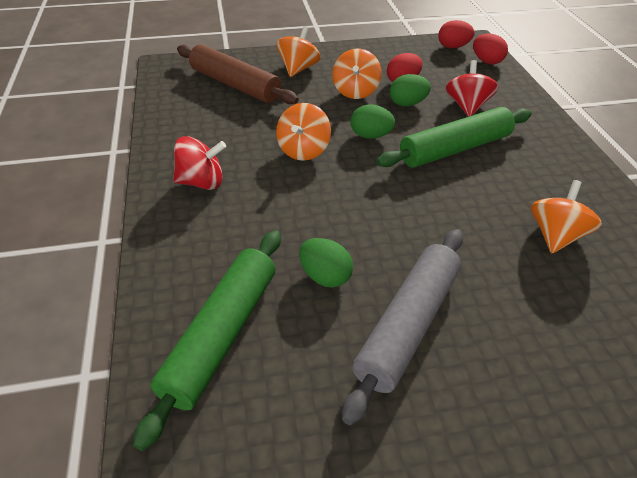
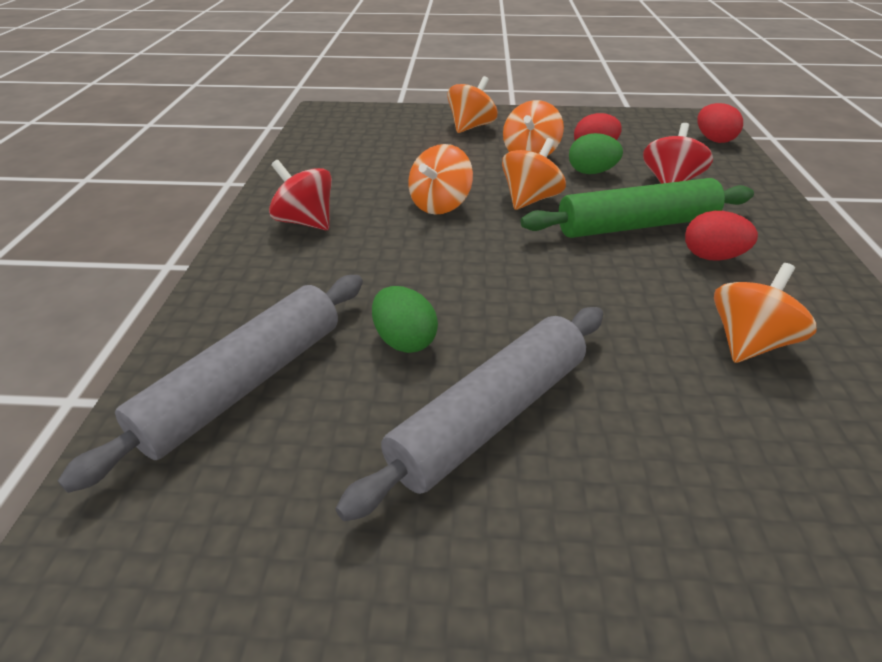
camera: 15 degrees right, 5 degrees down
(201, 182) = (306, 222): red spinning top -> red spinning top turned 150 degrees counterclockwise
(221, 335) = (244, 384): green rolling pin -> grey rolling pin
(235, 85) = (391, 135): brown rolling pin -> none
(370, 136) = (530, 199): green egg -> orange spinning top
(453, 47) = (673, 122): red egg -> red egg (712, 257)

